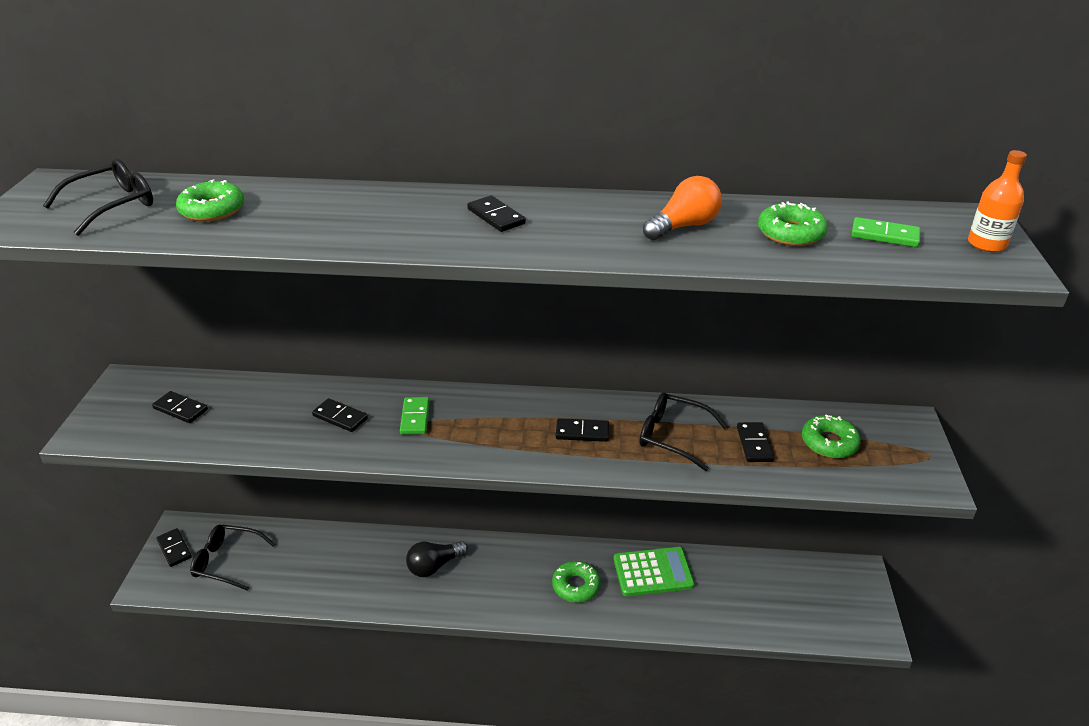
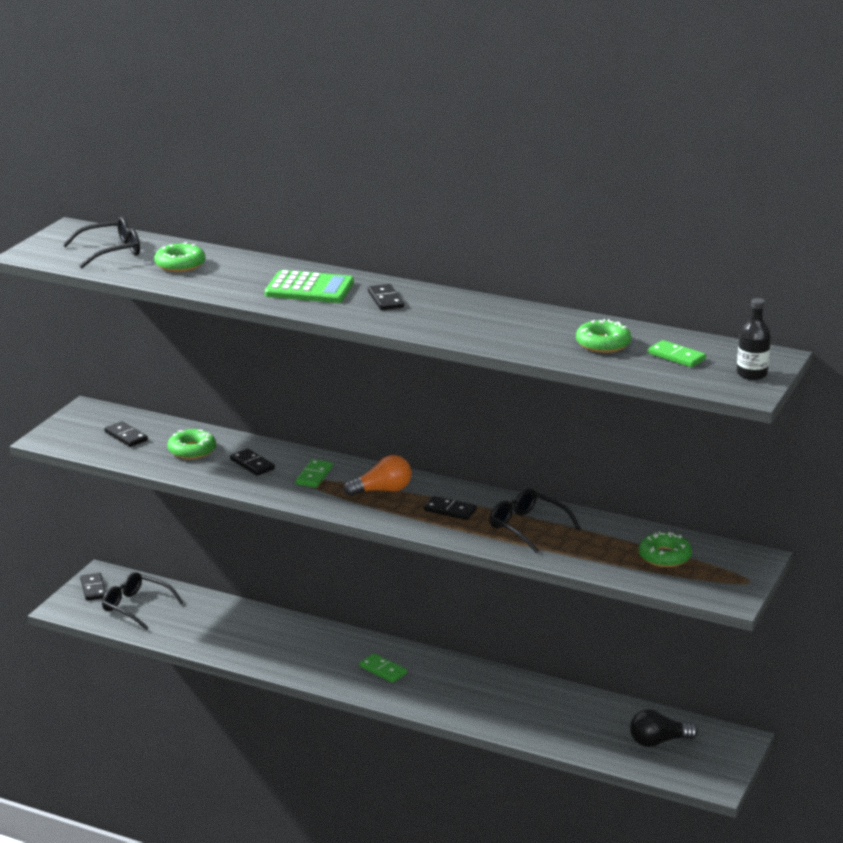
camera: 20 degrees right, 10 degrees down
(434, 566) = (321, 648): black light bulb -> black light bulb (658, 741)
(505, 578) = (383, 670): none -> green domino
(576, 586) = (446, 689): green donut -> green donut (192, 450)
(653, 572) = (527, 695): green calculator -> green calculator (309, 289)
(683, 226) = (523, 327): orange light bulb -> orange light bulb (382, 490)
(754, 444) = (595, 545): black domino -> none
(986, 244) = (751, 374): orange bottle -> black bottle

